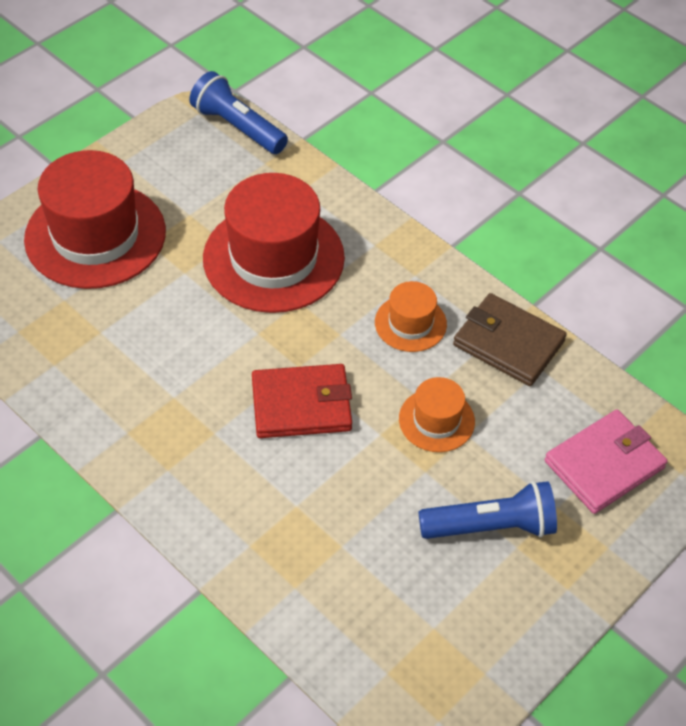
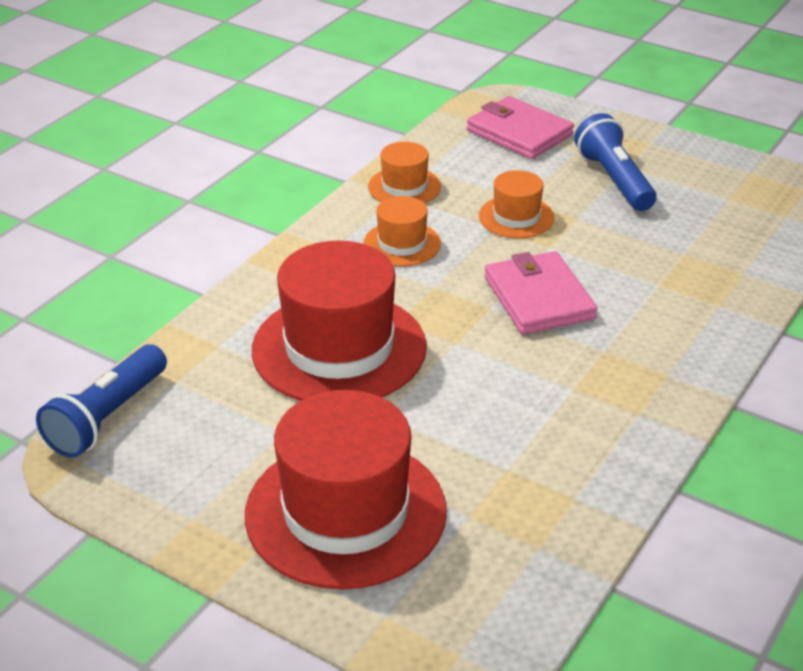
camera: 100 degrees left, 15 degrees down
(301, 405) = (539, 298): red wallet -> pink wallet
(508, 343) = (404, 187): brown wallet -> orange hat

